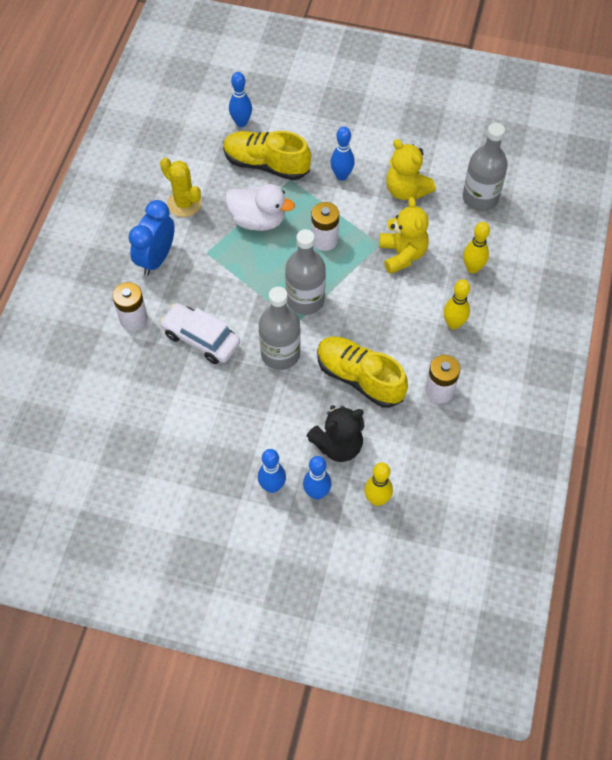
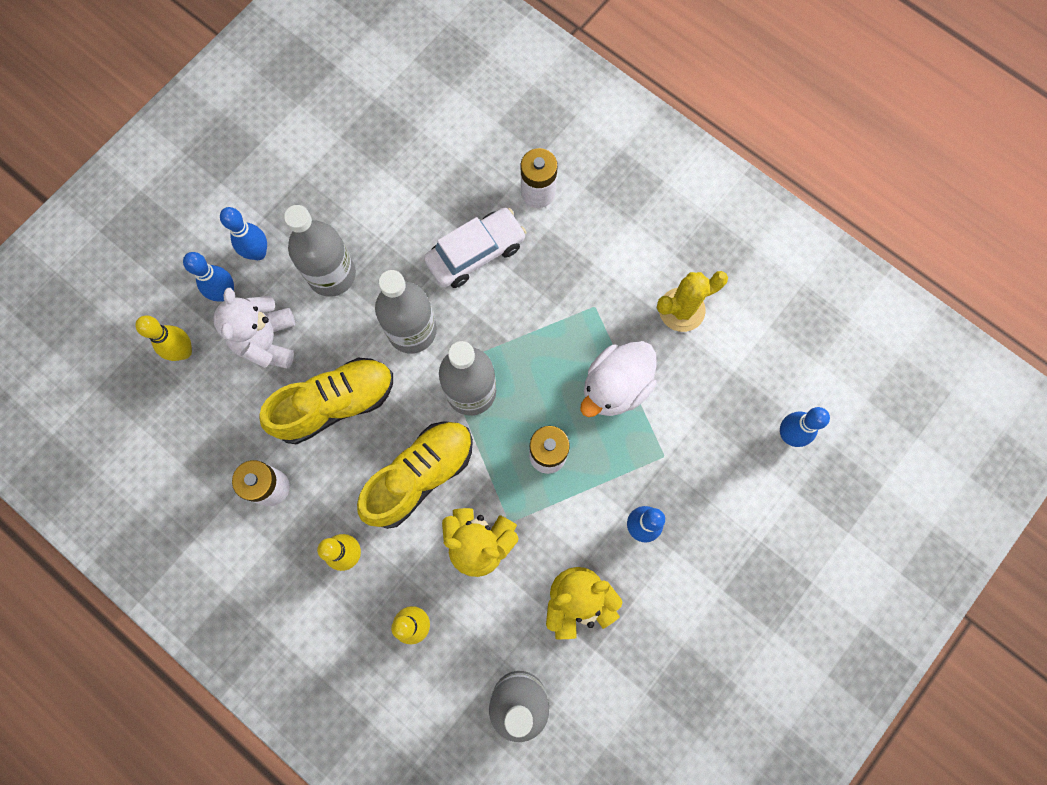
camera: 115 degrees right, 15 degrees up
(156, 259) = (611, 247): blue clock -> none
(264, 426) = (332, 274): none -> grey bottle
(266, 164) = (701, 436): yellow shoe -> yellow shoe (420, 476)
(338, 445) = (267, 341): black teddy bear -> white teddy bear

